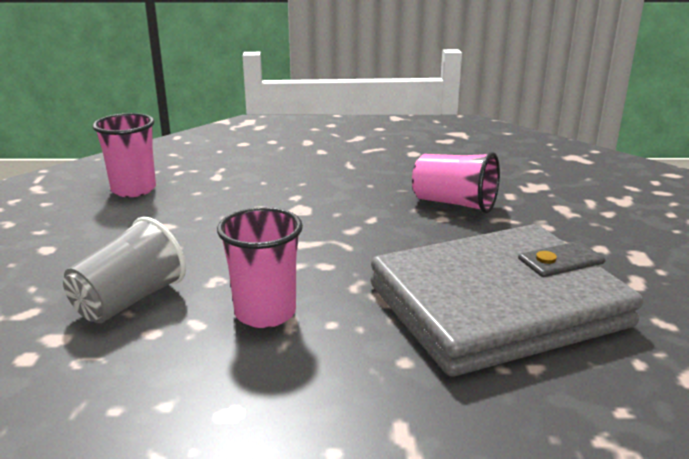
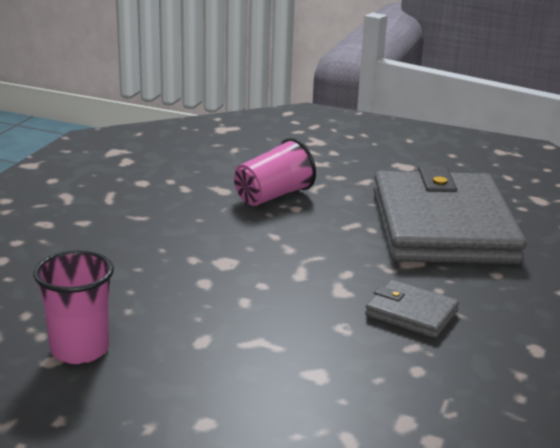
camera: 70 degrees left, 0 degrees up
(129, 301) = (357, 376): grey cup -> none
(265, 313) = (411, 313): pink cup -> grey wallet

